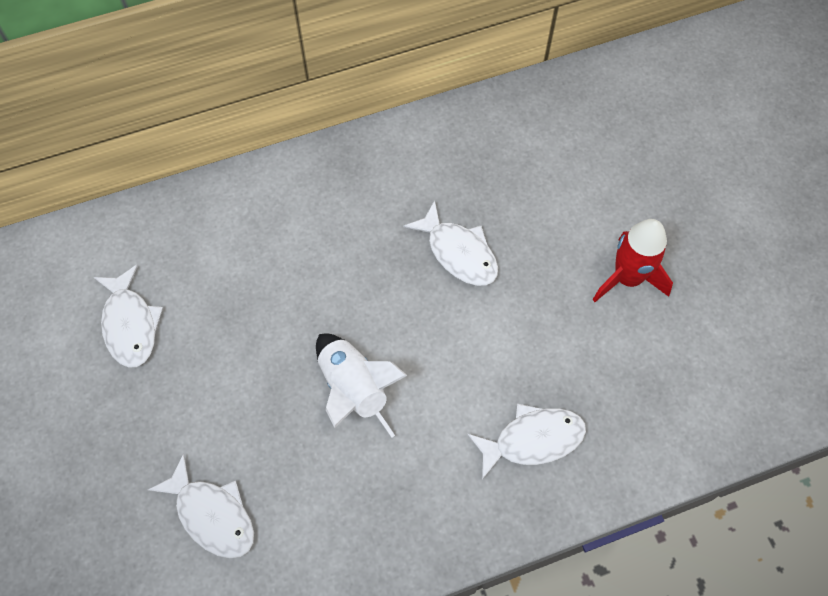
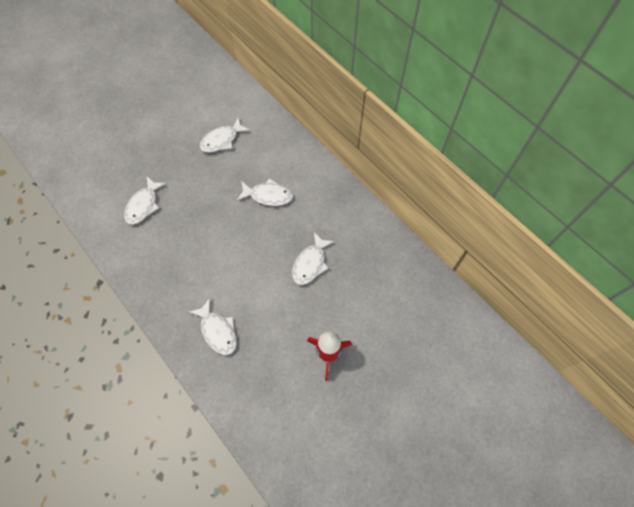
camera: 70 degrees right, 0 degrees up
(295, 278) = (268, 196): none -> white fish
(354, 389) = (219, 240): white rocket -> none

